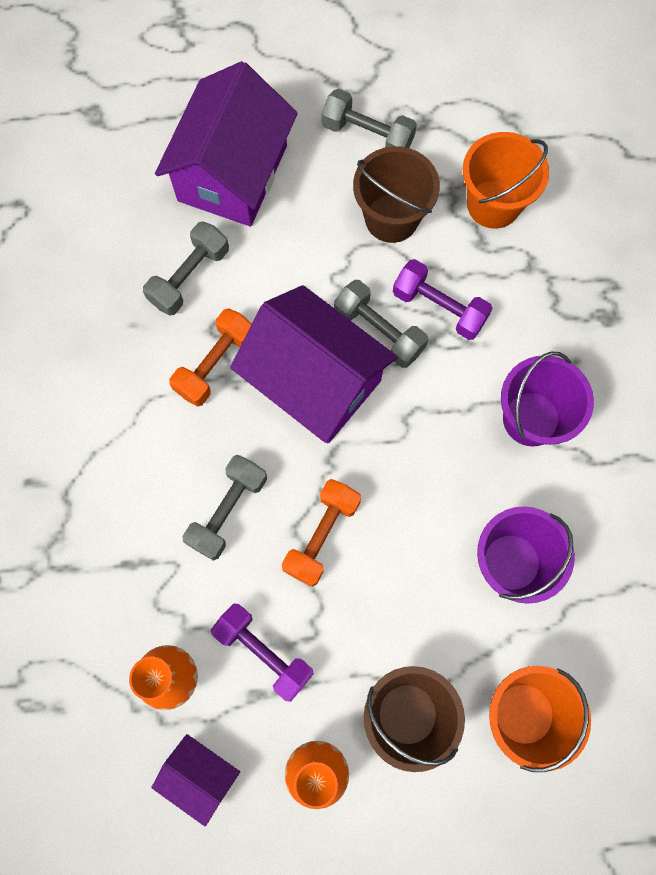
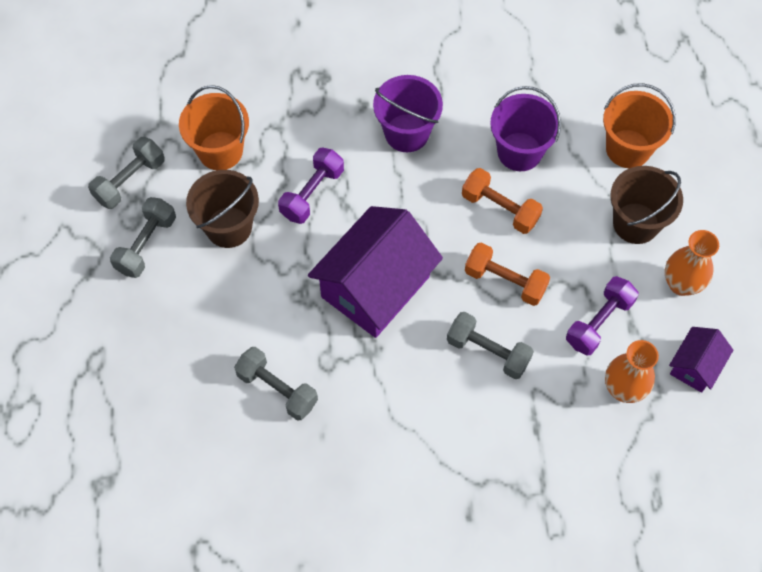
camera: 90 degrees left, 10 degrees down
(215, 364) = (360, 365): orange dumbbell -> orange dumbbell (500, 208)
(232, 173) = (176, 355): purple house -> none
(379, 331) = (332, 238): grey dumbbell -> grey dumbbell (130, 181)

